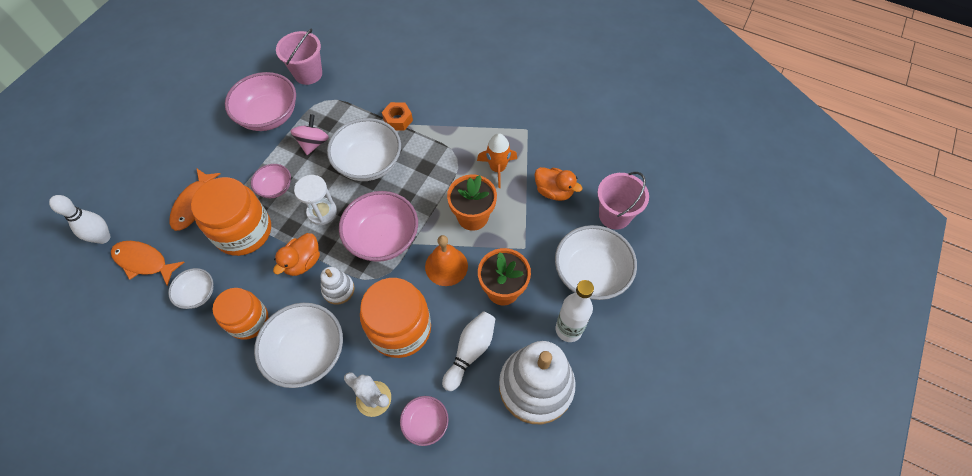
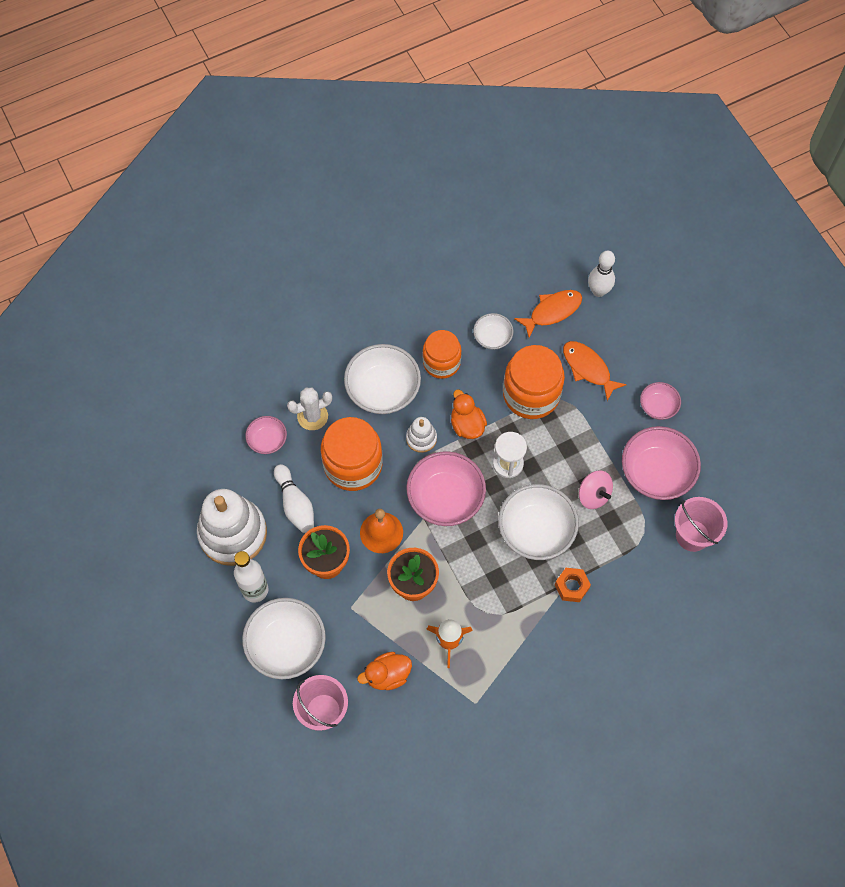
camera: 125 degrees right, 5 degrees up
(275, 188) = (562, 439): pink bowl -> pink bowl (658, 406)

